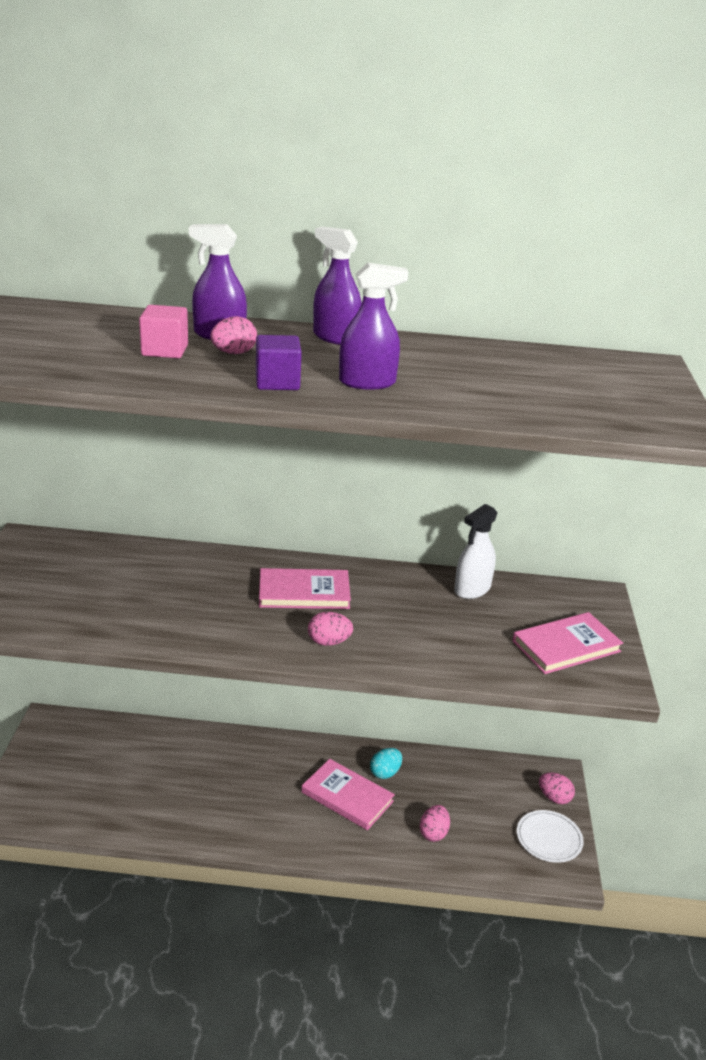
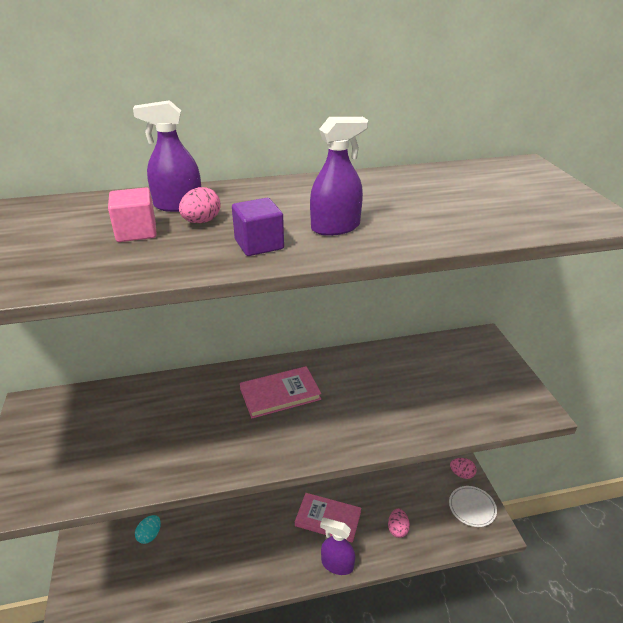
camera: 15 degrees left, 5 degrees up
(329, 642) = (319, 436): pink egg -> none
(335, 338) = (278, 188): purple spray bottle -> purple spray bottle (337, 564)
(385, 773) = (346, 490): turquoise egg -> turquoise egg (150, 535)
(472, 589) = (399, 357): white spray bottle -> none
(566, 646) = (487, 388): pink book -> none

